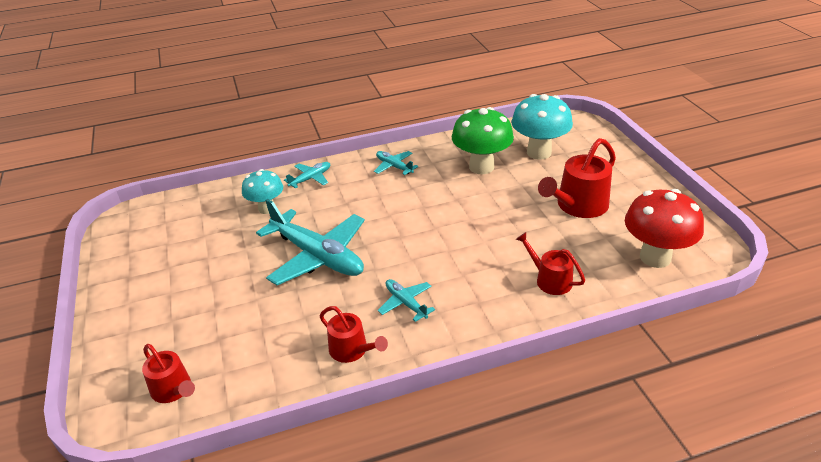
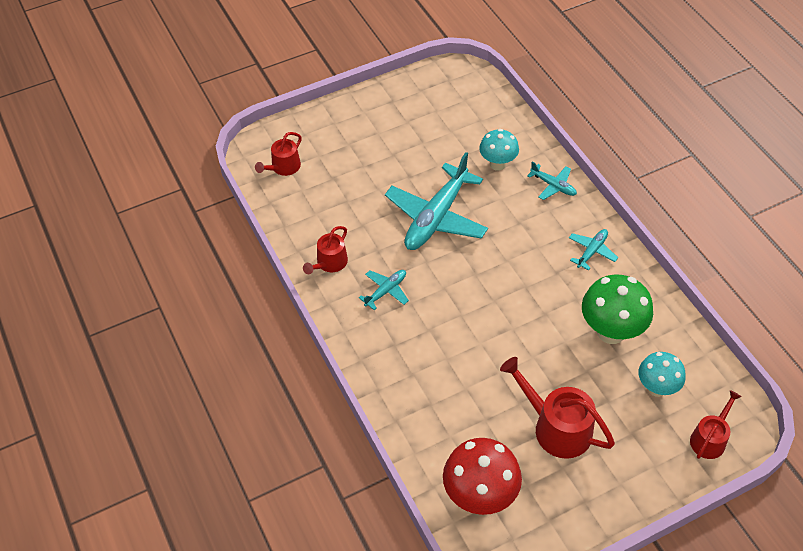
camera: 80 degrees right, 15 degrees up
(539, 152) = (656, 388): turquoise mushroom -> turquoise mushroom, size x0.64
(550, 280) = (431, 400): red watering can -> red watering can (709, 439)

